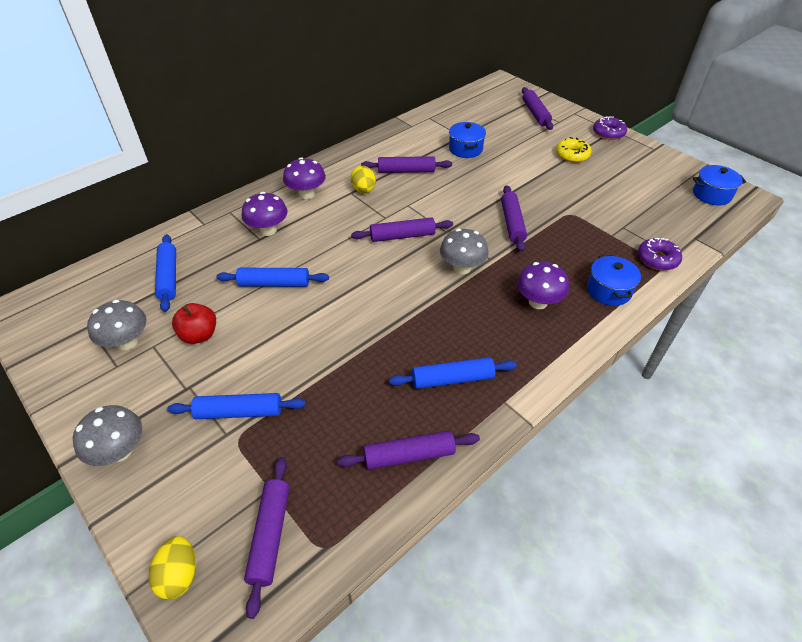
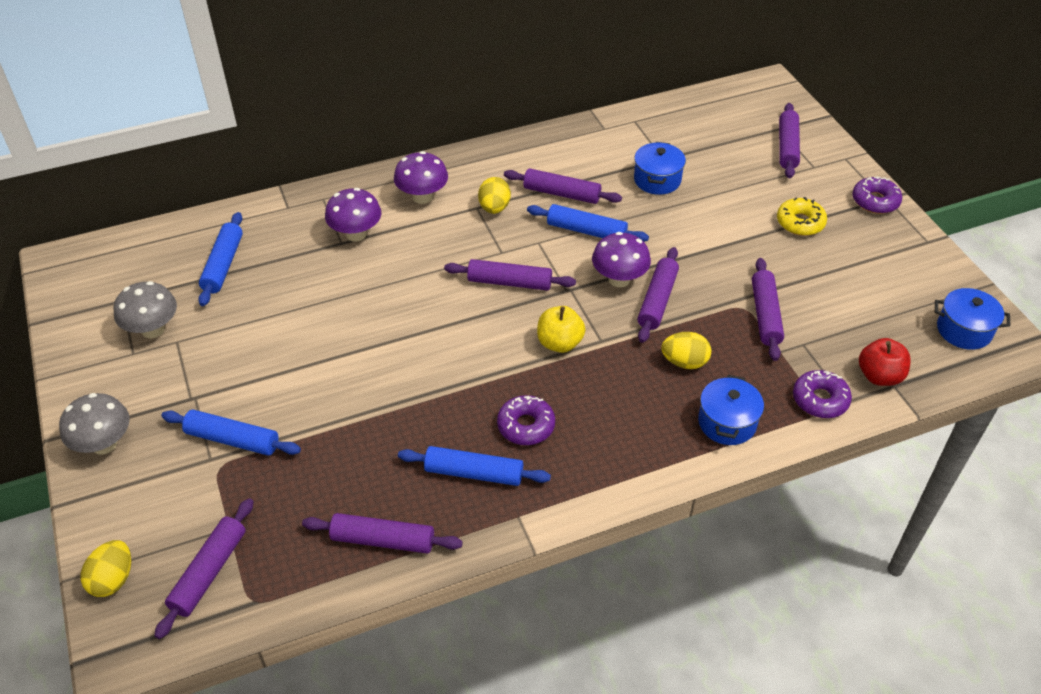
camera: 20 degrees right, 0 degrees up
(199, 335) = (228, 342): red apple -> red apple (879, 376)
(274, 283) = (333, 303): blue rolling pin -> blue rolling pin (586, 231)
(462, 268) = (559, 343): grey mushroom -> yellow apple
(471, 332) = (526, 426): none -> purple donut
(538, 302) = (627, 412): purple mushroom -> purple mushroom (619, 279)
(555, 258) = (684, 362): none -> yellow egg
(587, 215) = (765, 315): none -> purple rolling pin

